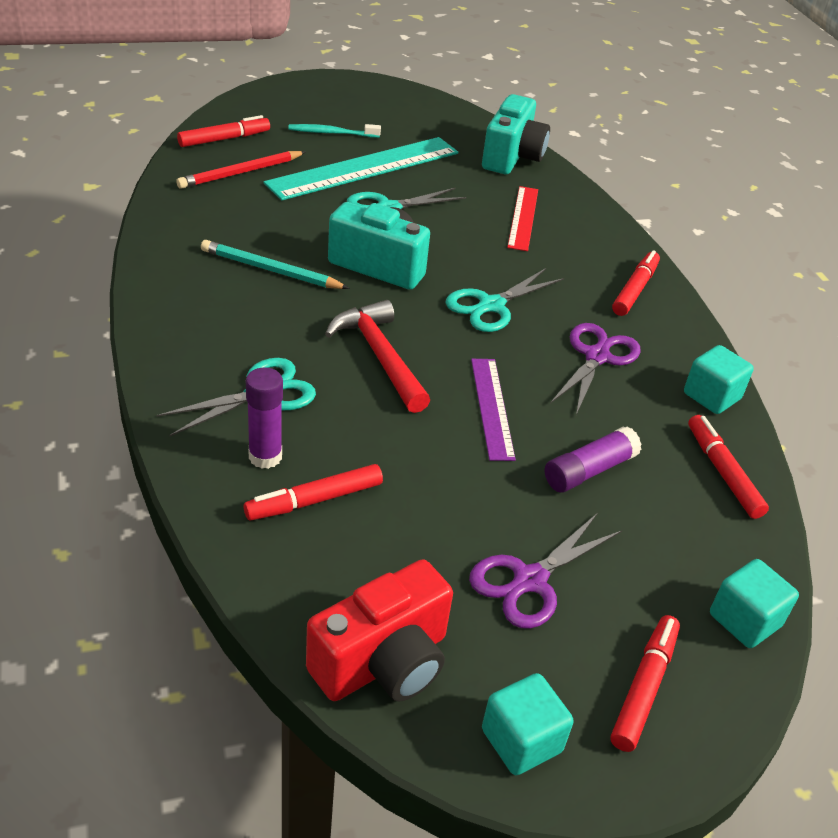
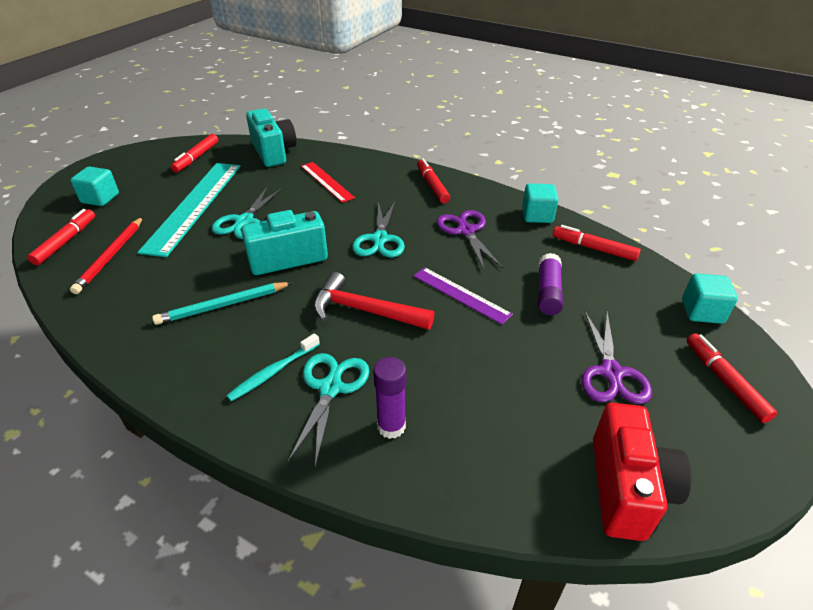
camera: 40 degrees left, 0 degrees up
(314, 500) = (457, 428): red marker -> red marker (196, 158)
(332, 133) = (142, 196): turquoise toothbrush -> turquoise toothbrush (273, 372)
(521, 740) = (733, 462): turquoise cube -> turquoise cube (100, 198)

